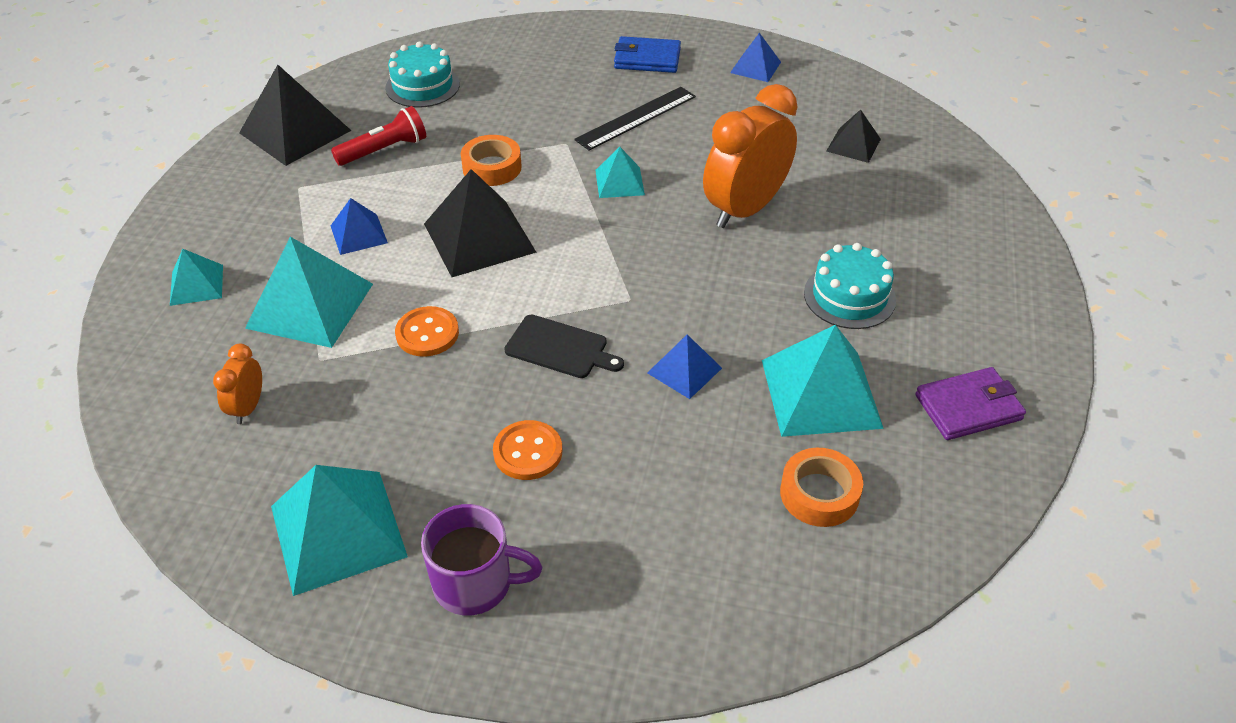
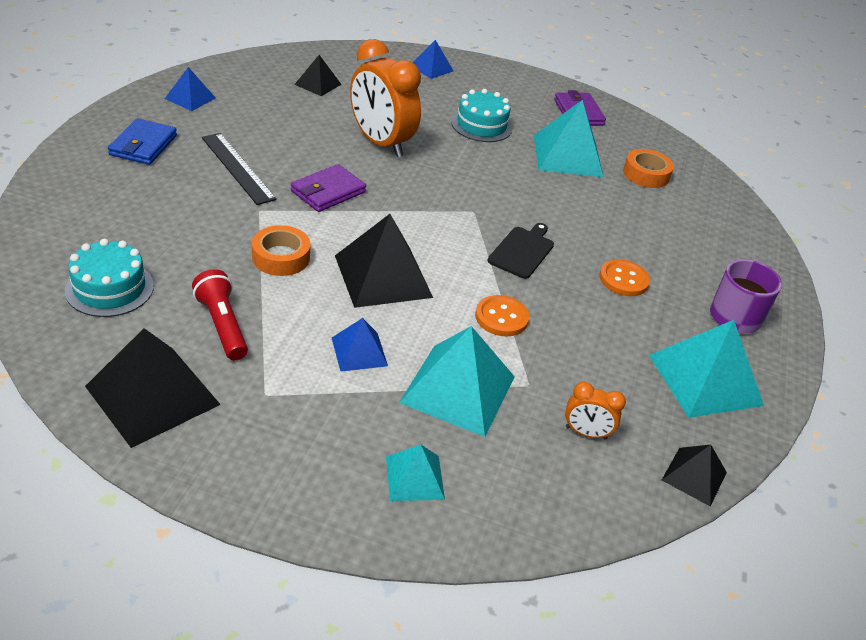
camera: 90 degrees left, 5 degrees down
(179, 504) = (694, 476): none -> black pyramid
(619, 182) = (328, 192): turquoise pyramid -> purple wallet
(684, 370) = (547, 201): blue pyramid -> blue pyramid (431, 68)

